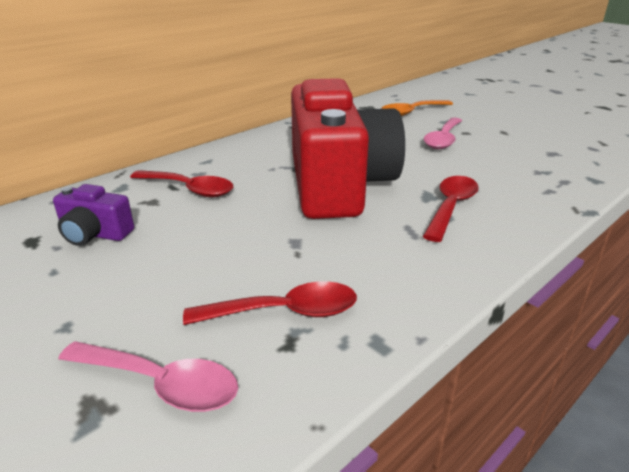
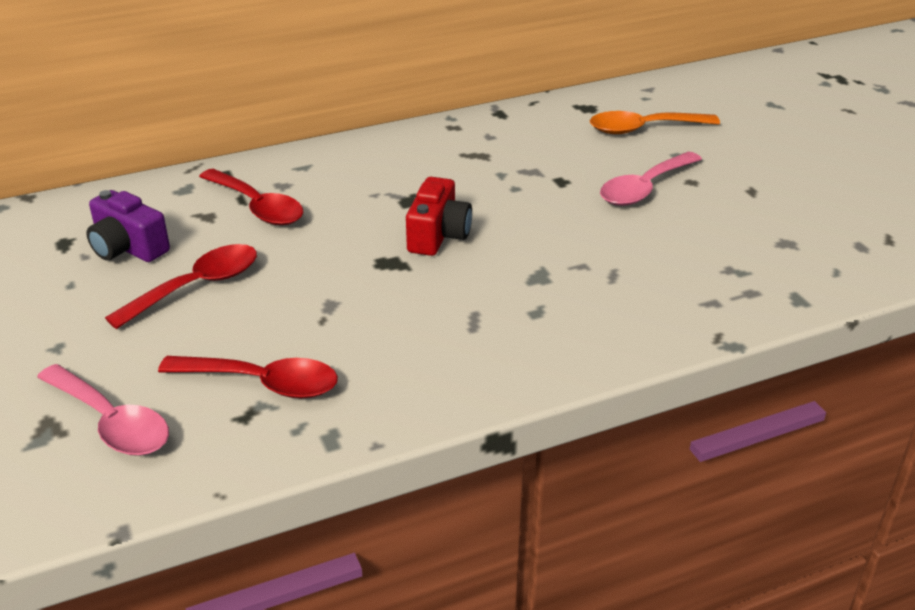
camera: 20 degrees right, 5 degrees up
(338, 184) = (438, 235): red camera -> red camera, size x0.41
(451, 207) = (552, 299): red spoon -> red spoon (196, 287)

